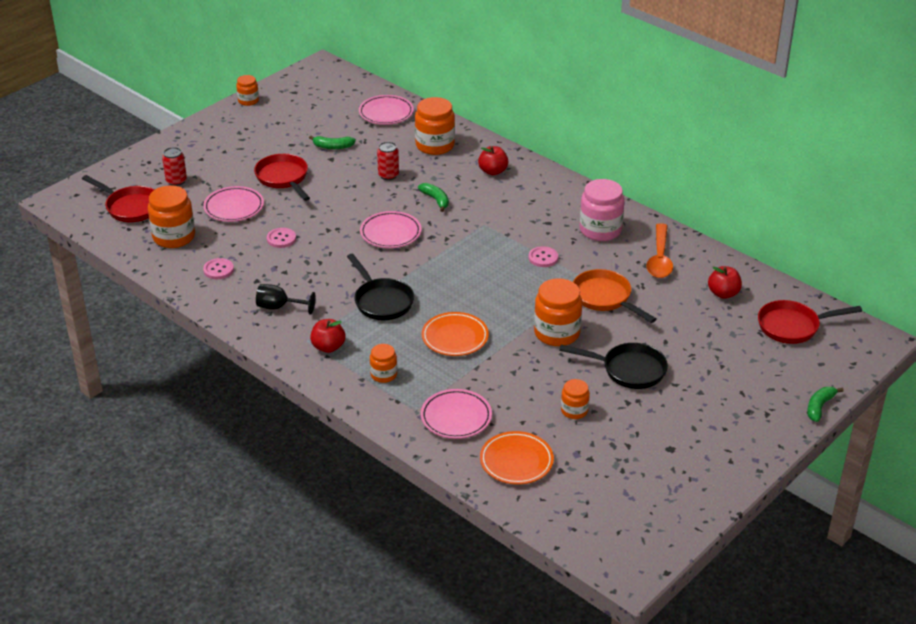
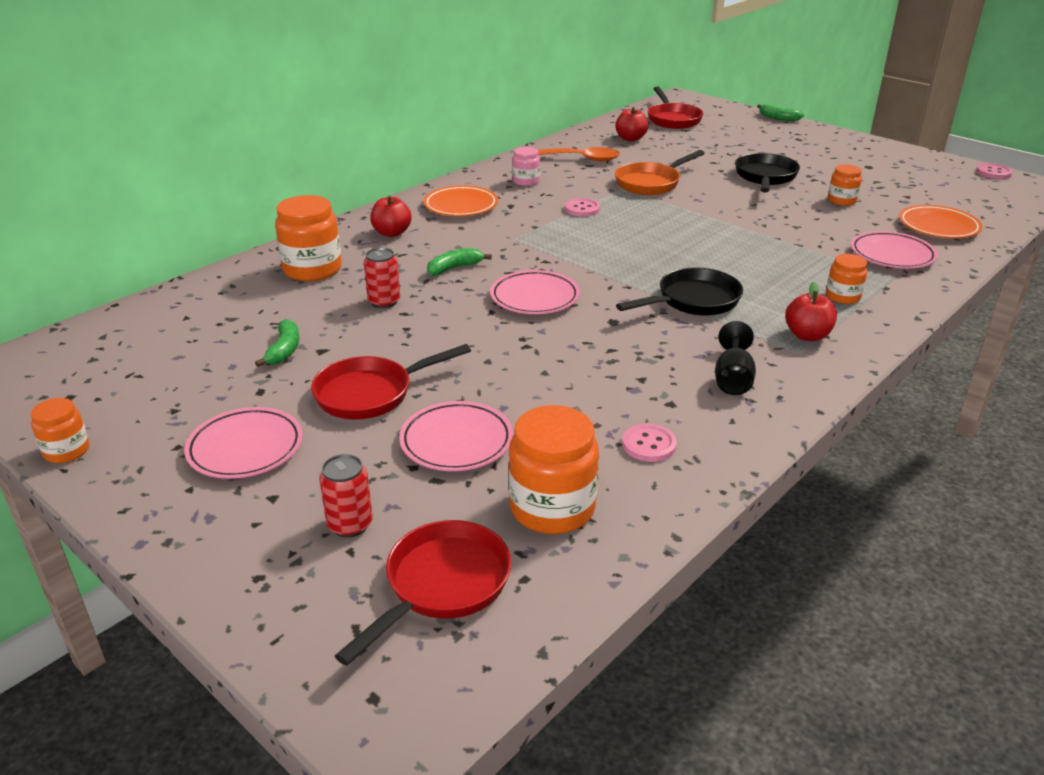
camera: 90 degrees left, 5 degrees down
(281, 239) = (553, 386): pink button -> pink button (993, 172)
(386, 113) = (200, 307): pink plate -> pink plate (245, 448)
(455, 337) = (750, 256): orange plate -> orange plate (461, 206)
(557, 333) = (719, 205): orange jar -> none
(600, 230) = (526, 181): pink jar -> pink jar, size x0.56

